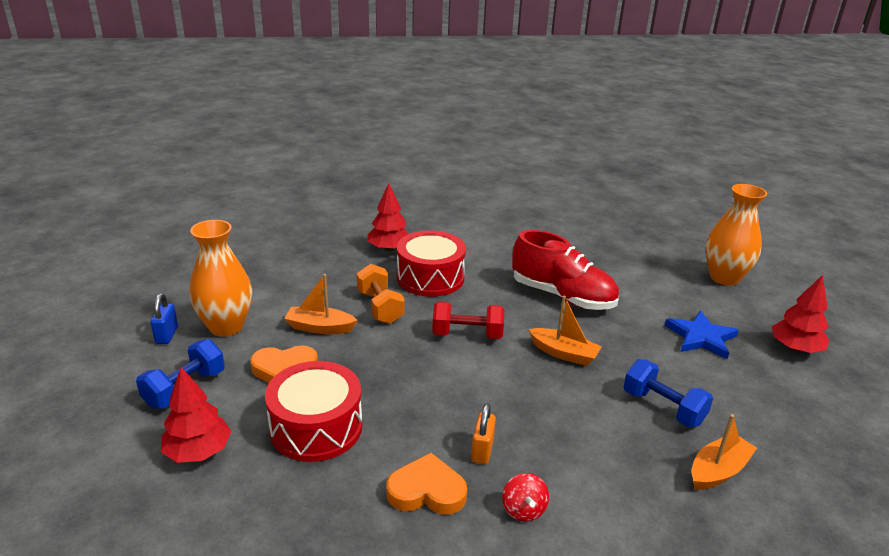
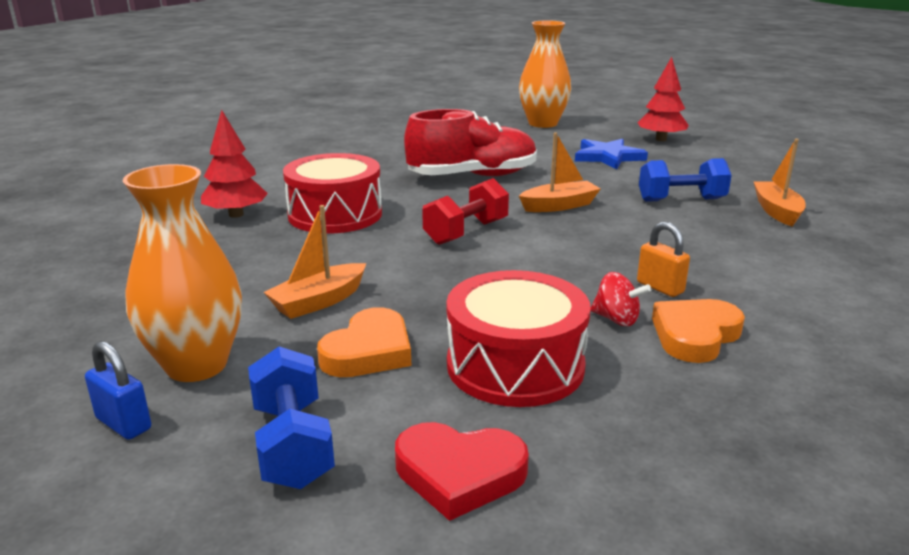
camera: 50 degrees left, 5 degrees down
(198, 452) = (459, 474): red tree -> red heart
(380, 307) = (341, 256): orange dumbbell -> none
(523, 510) = (763, 298): red spinning top -> red spinning top (616, 319)

